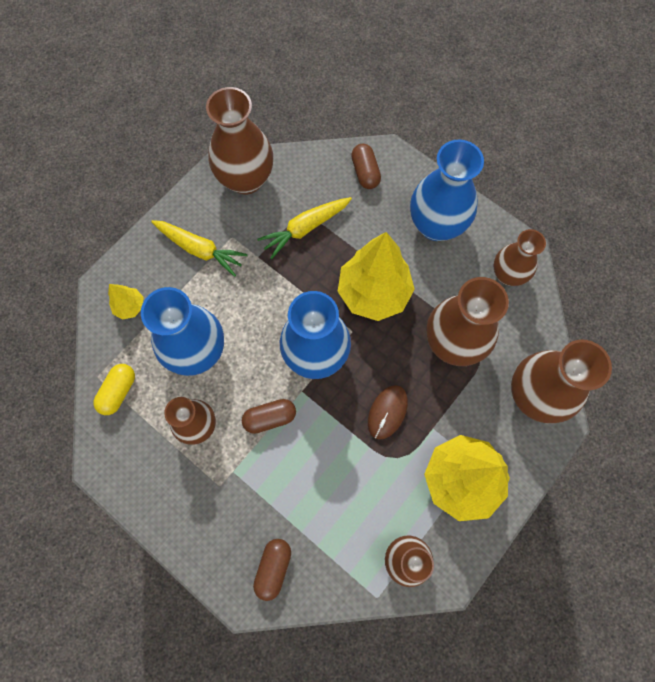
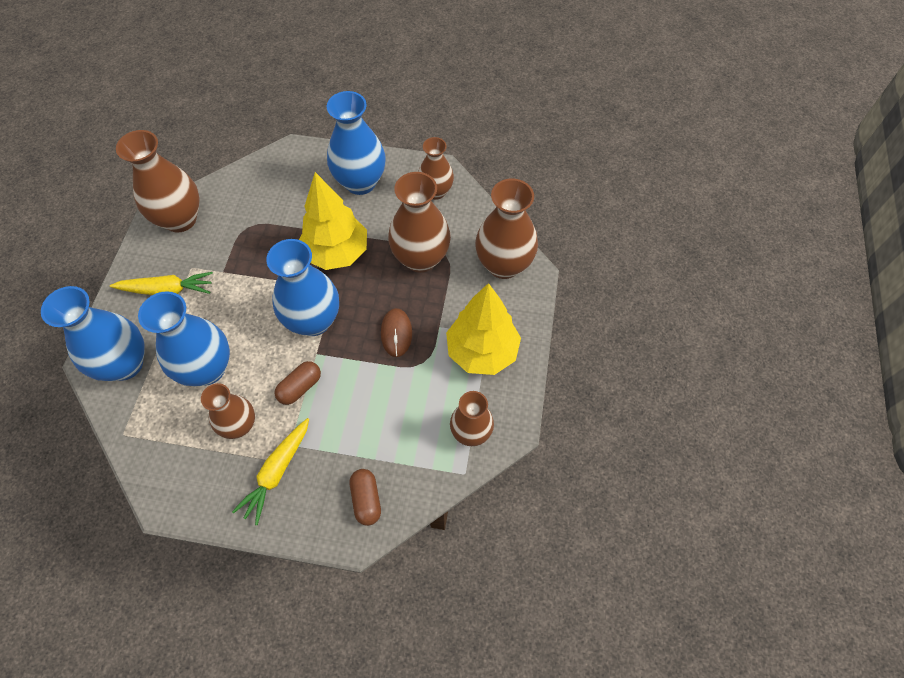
camera: 30 degrees left, 10 degrees down
(118, 392) = (150, 436): yellow capsule -> none
(130, 307) = (125, 364): yellow tree -> blue vase
(305, 228) = (253, 232): yellow carrot -> yellow carrot (277, 472)
(365, 172) = (281, 170): brown capsule -> none

